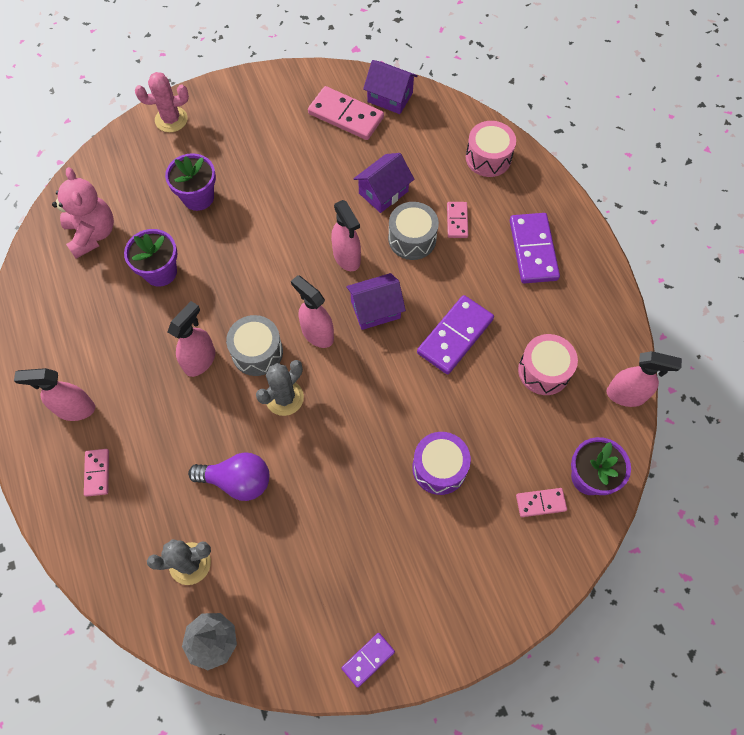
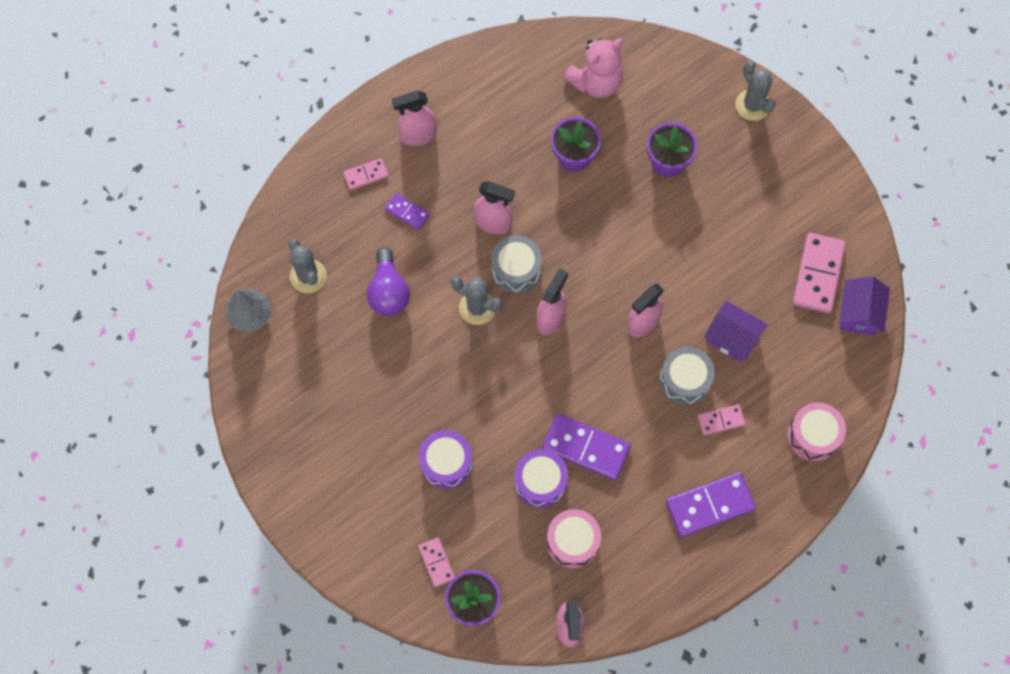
camera: 75 degrees right, 5 degrees up
(75, 409) = (418, 135): pink spray bottle -> pink spray bottle turned 90 degrees counterclockwise
(171, 119) = (752, 105): pink cactus -> grey cactus
(368, 660) = (264, 443): purple domino -> purple domino (407, 212)
(375, 309) = (593, 365): purple house -> none
(479, 384) = (540, 482): none -> purple drum

